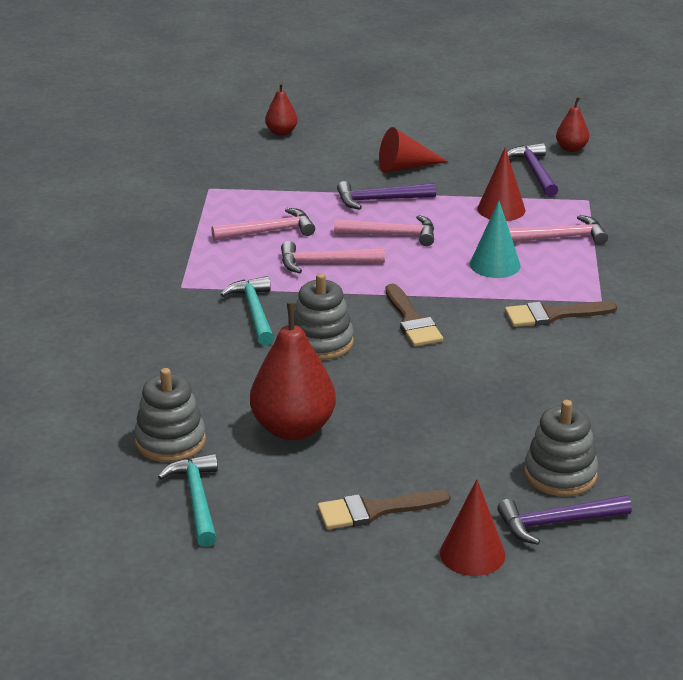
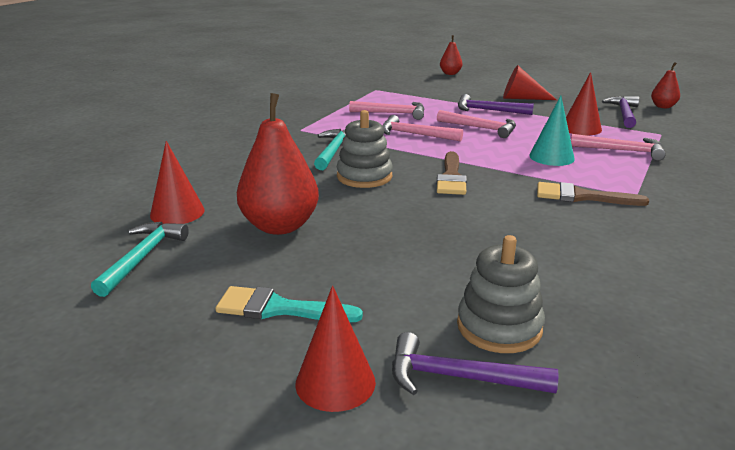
camera: 25 degrees right, 5 degrees down
(170, 441) = (177, 212): grey stacking toy -> red cone
(374, 510) = (278, 308): brown brush -> turquoise brush

